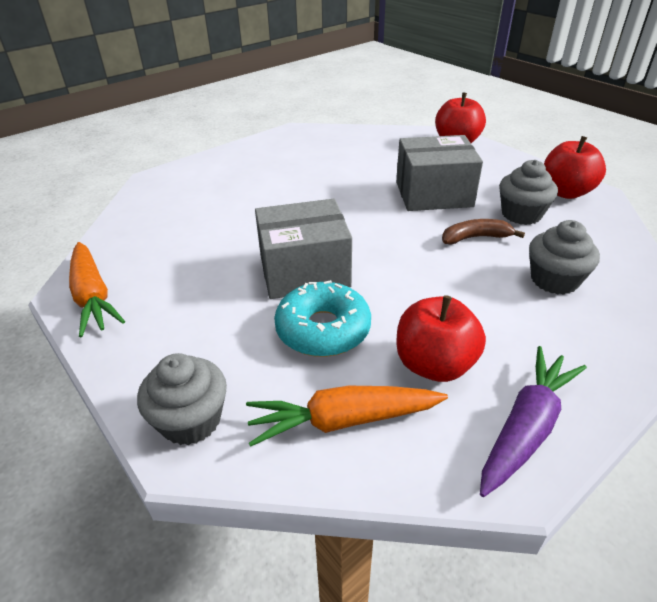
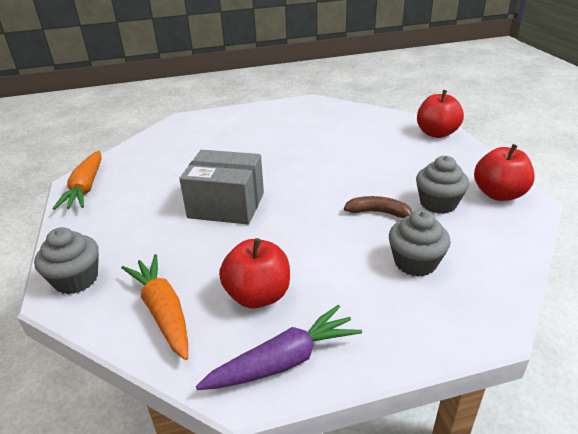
camera: 25 degrees right, 5 degrees down
(323, 329) = (203, 248): turquoise donut -> none
(343, 420) = (163, 311): orange carrot -> orange carrot turned 45 degrees clockwise
(433, 194) = (376, 171): grey box -> none

